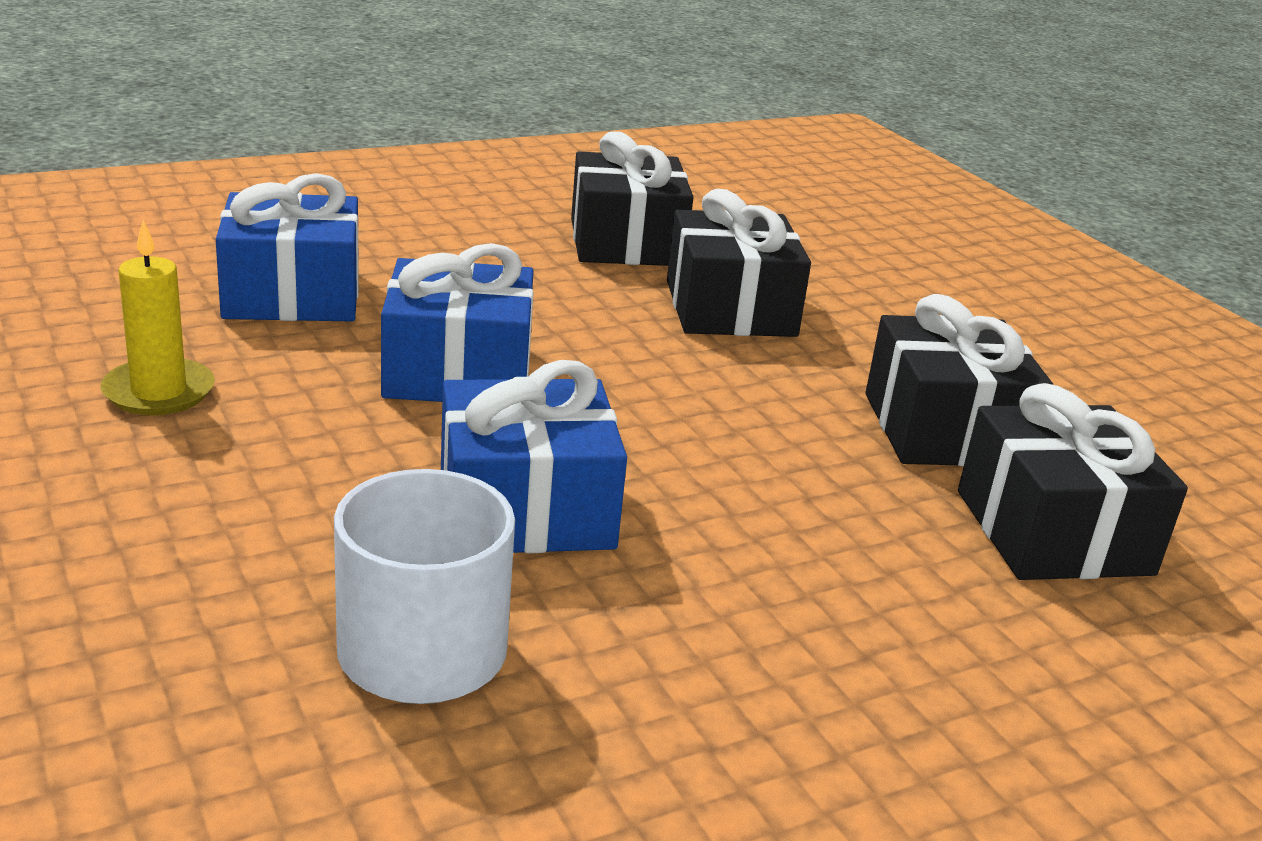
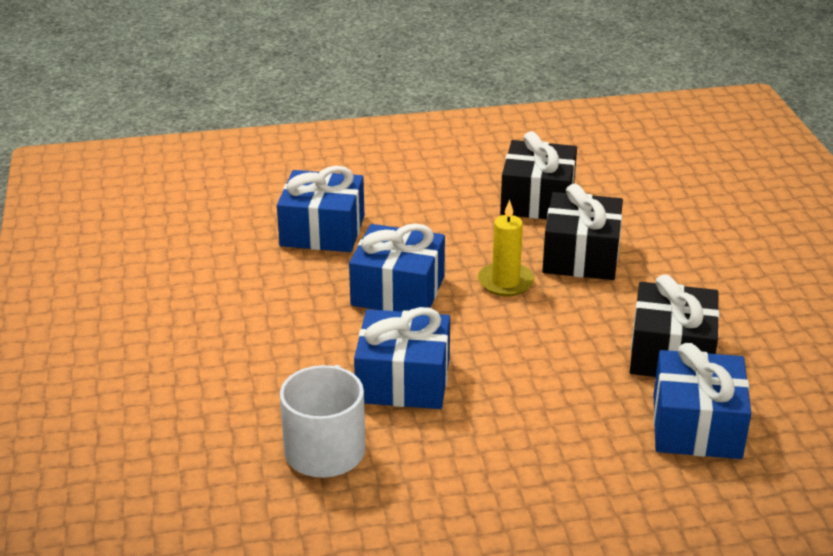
camera: 20 degrees right, 5 degrees up
(159, 392) = (237, 292): yellow candle -> yellow candle (505, 282)
(1053, 532) = (696, 426): black gift -> blue gift

